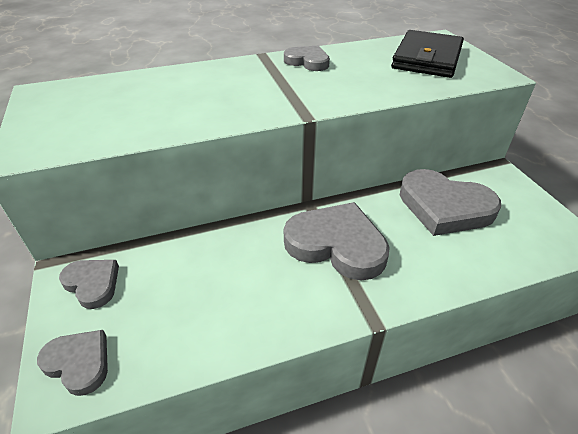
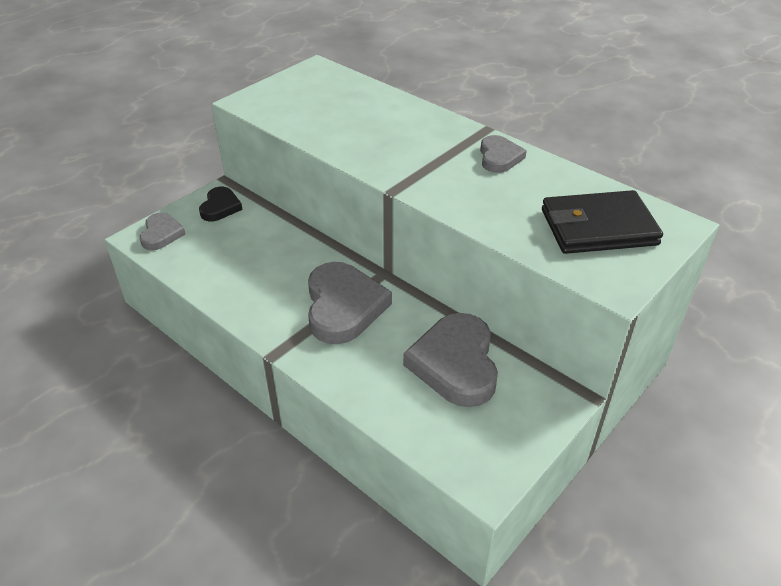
camera: 60 degrees right, 0 degrees up
(92, 284) = (220, 207): grey heart -> black heart

